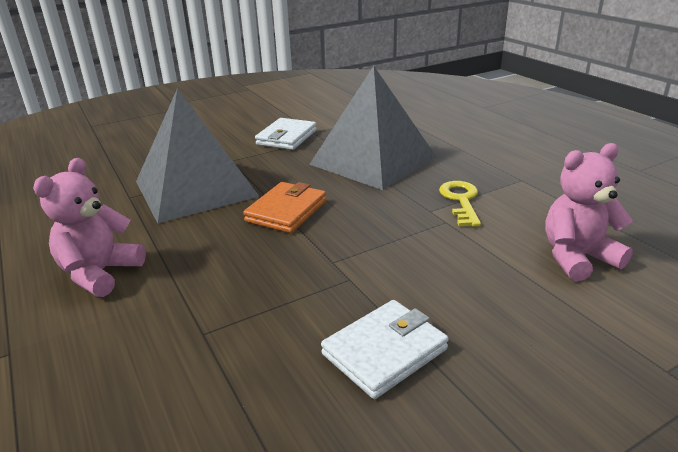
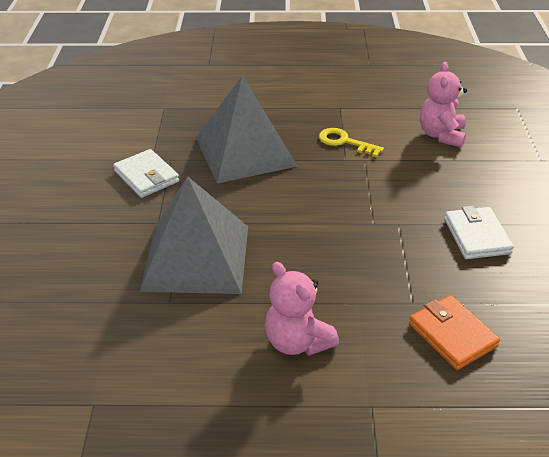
camera: 60 degrees left, 10 degrees up
(286, 211) = (286, 220): orange wallet -> orange wallet (452, 335)

